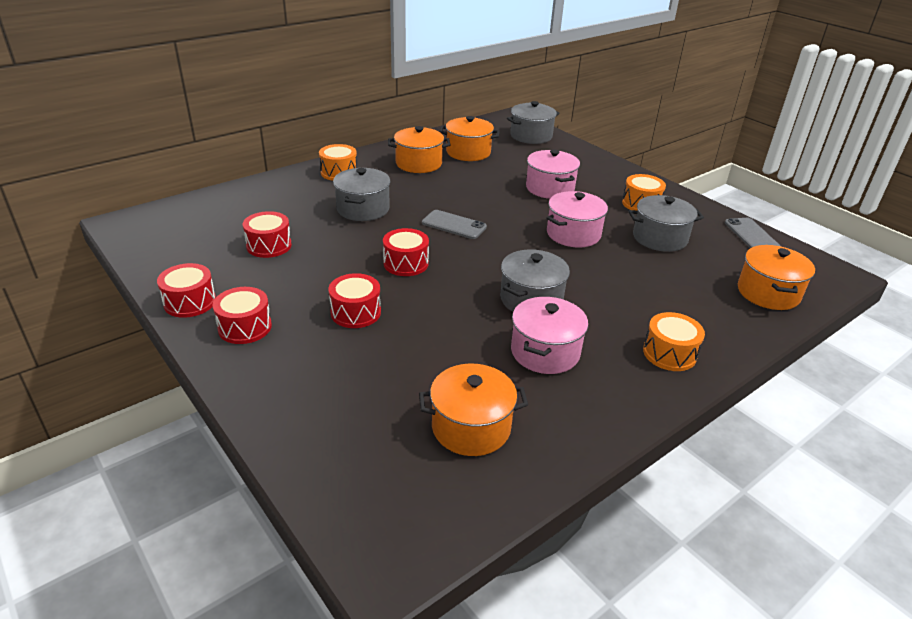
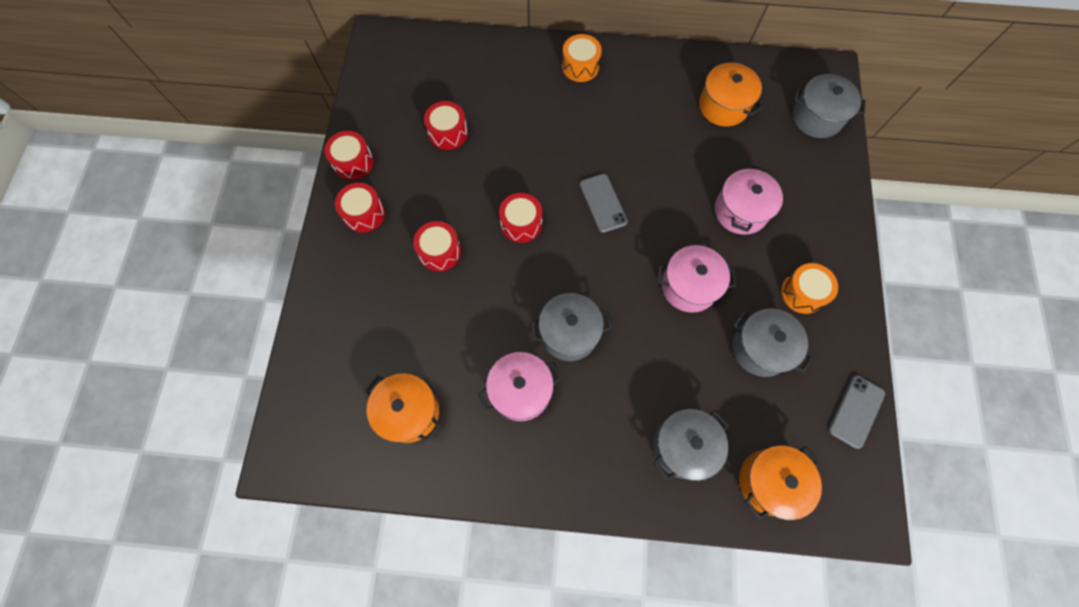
camera: 45 degrees right, 35 degrees up
(363, 209) = (553, 132): grey pot -> grey pot (683, 446)
(419, 164) = (660, 96): orange pot -> none
(669, 353) = (605, 467): orange drum -> none

